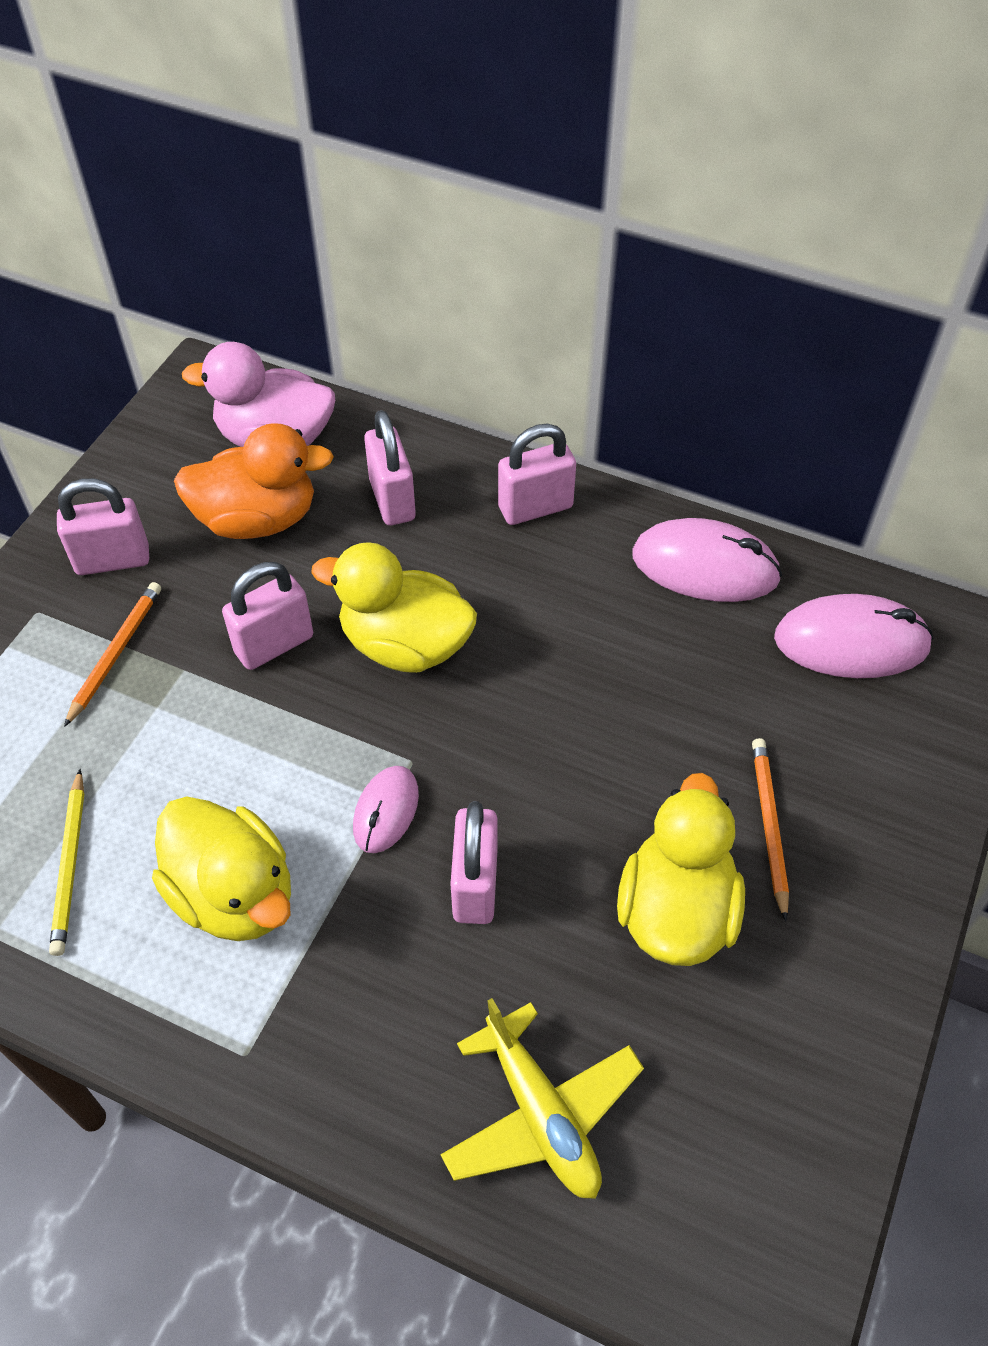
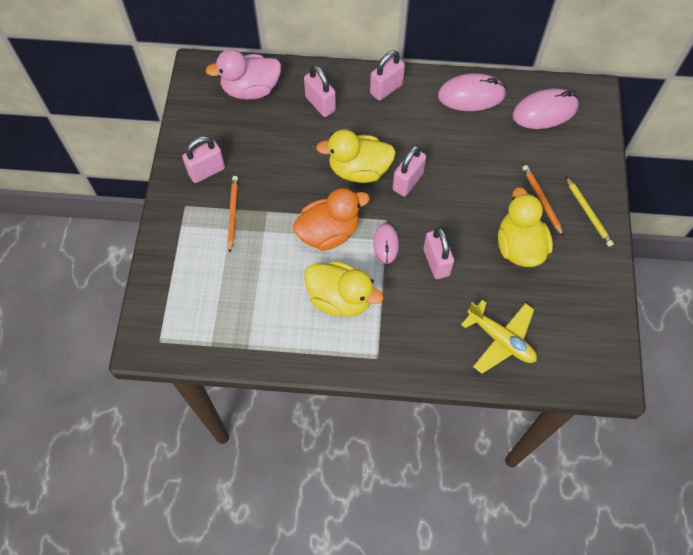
camera: 20 degrees left, 10 degrees up
(70, 864) = (264, 309): yellow pencil -> yellow pencil (588, 213)
(257, 519) = (263, 131): orange duck -> orange duck (329, 232)
(274, 644) = (301, 187): pink padlock -> pink padlock (407, 182)

